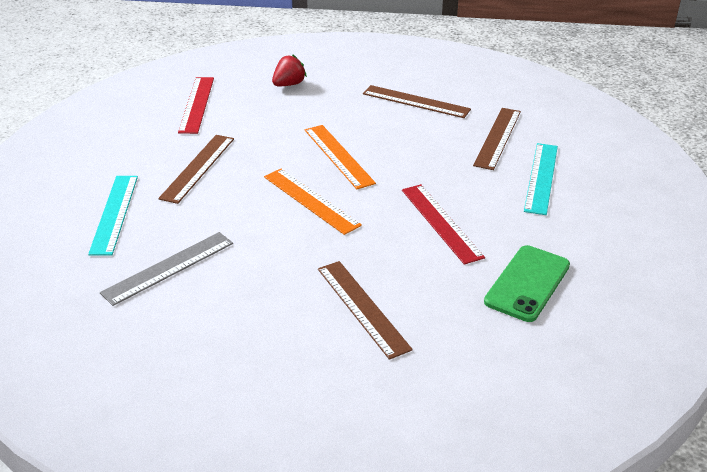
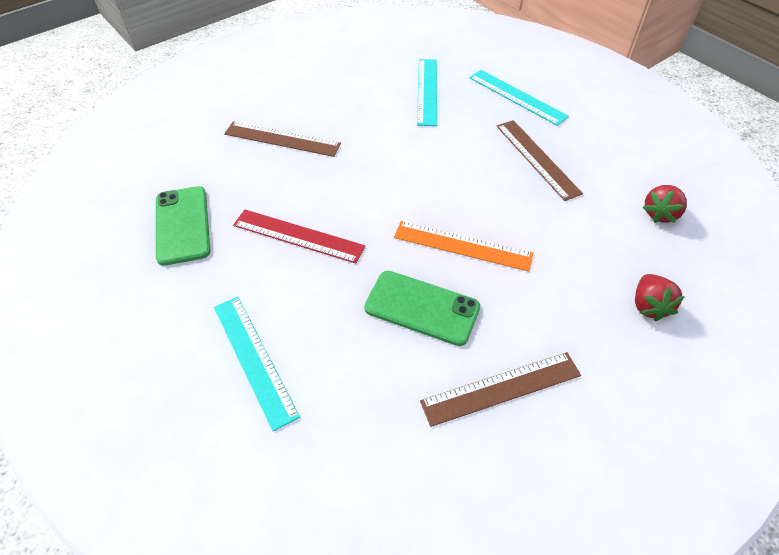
camera: 135 degrees right, 15 degrees up
(169, 268) = (427, 91): grey ruler -> turquoise ruler
(196, 104) = (660, 214): red ruler -> red strawberry
(311, 200) = (418, 188): orange ruler -> none
(410, 145) = (422, 308): none -> green phone
(498, 138) = (351, 393): brown ruler -> none

